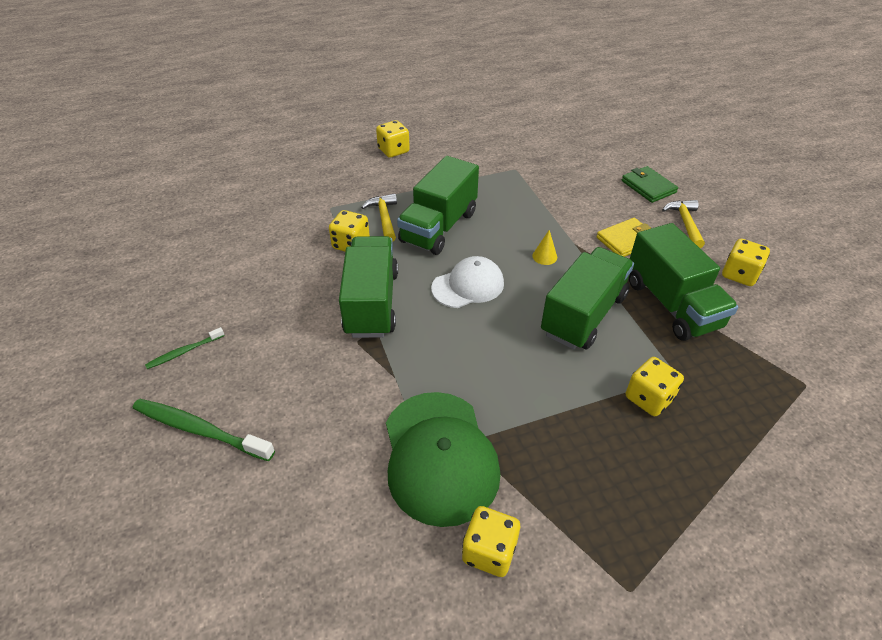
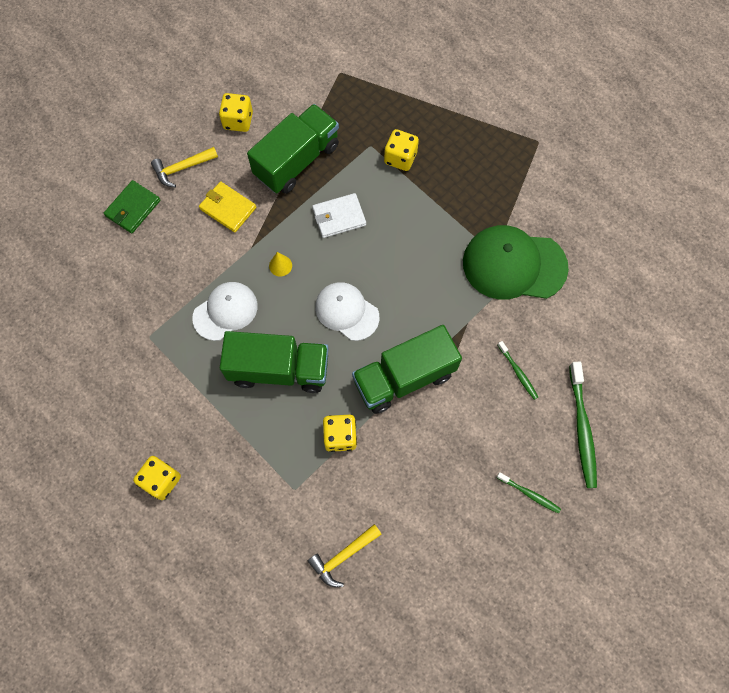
camera: 115 degrees left, 25 degrees up
(307, 398) = (518, 372): none -> green toothbrush
(384, 218) = (287, 427): yellow hammer -> yellow hammer (343, 556)
(439, 456) = (514, 265): green cap -> green cap turned 135 degrees counterclockwise
(489, 551) = (557, 214): yellow dice -> none
(514, 212) = (225, 311): none -> white cap
(583, 315) = (339, 217): green truck -> white wallet

